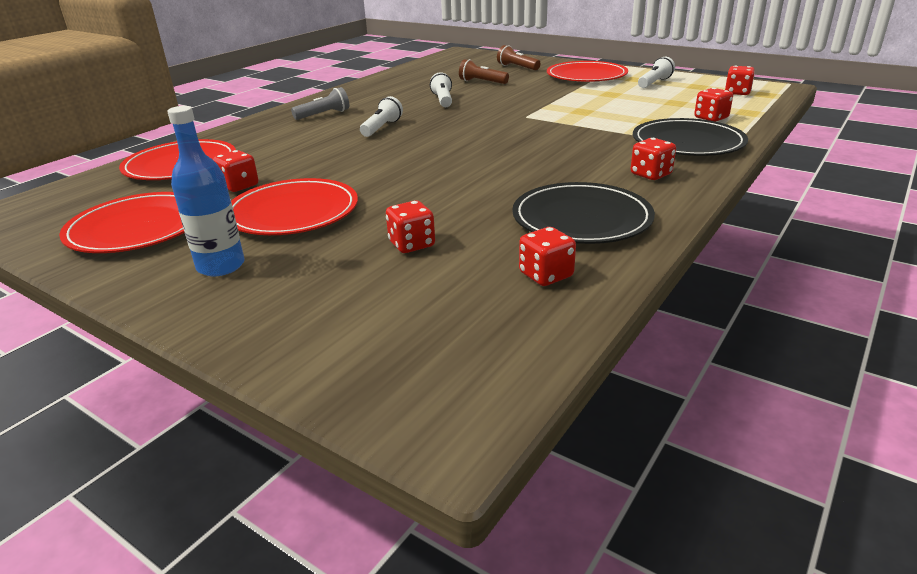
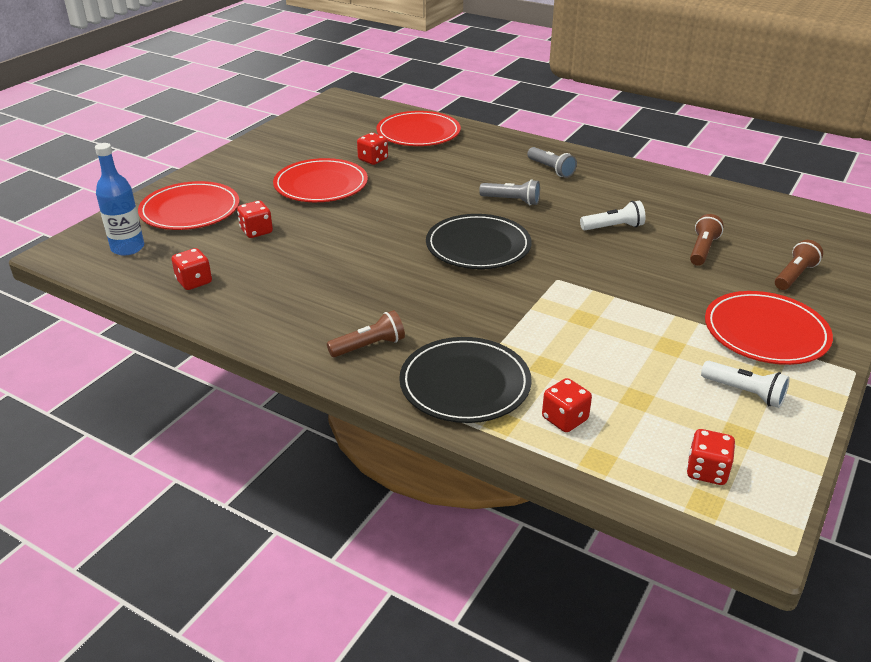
camera: 85 degrees right, 5 degrees up
(138, 228) = (309, 141): red plate -> red plate (190, 210)
(221, 266) = (248, 174): blue bottle -> blue bottle (128, 248)
(382, 128) = (512, 201): white flashlight -> grey flashlight
(581, 218) = (279, 300): black plate -> black plate (478, 246)
(651, 174) = (369, 346): red dice -> brown flashlight

